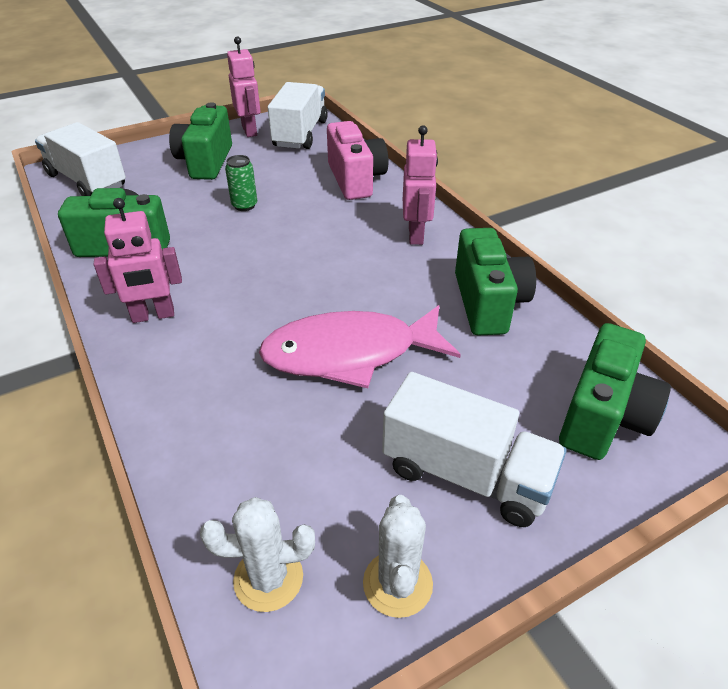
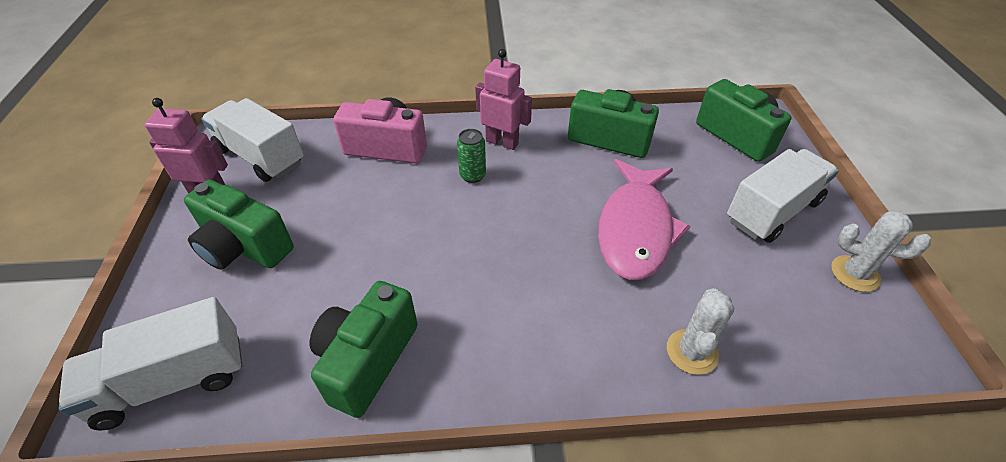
camera: 65 degrees left, 5 degrees up
(153, 315) = (519, 356): pink robot -> none
(244, 205) = (368, 237): green can -> green can (472, 175)
(268, 578) = (847, 340): white cactus -> white cactus (692, 352)

